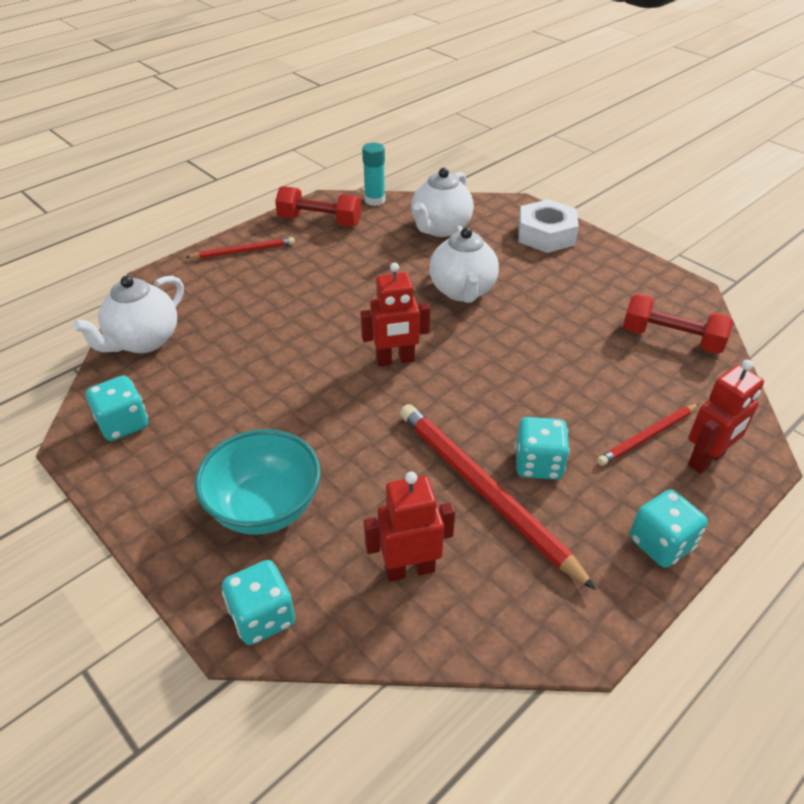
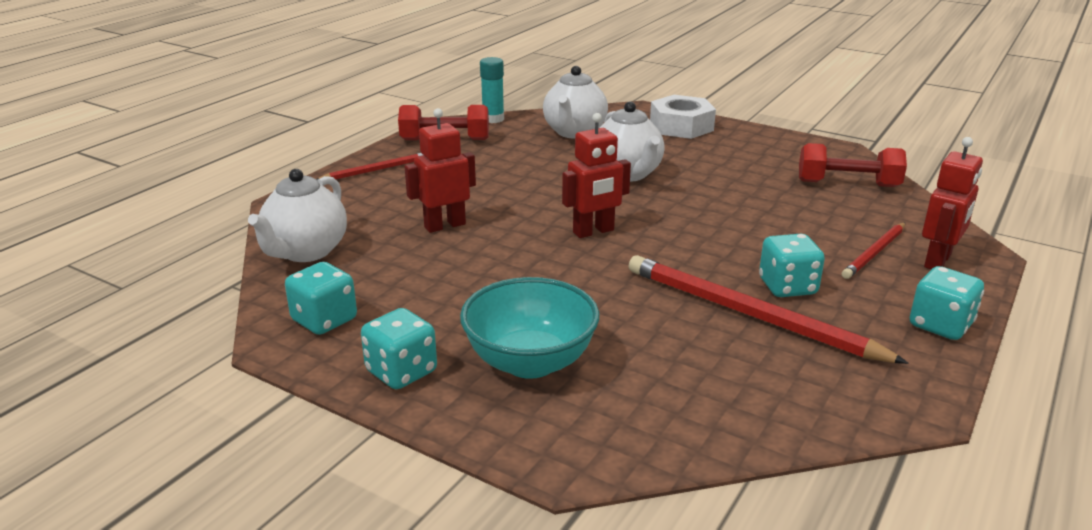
camera: 15 degrees left, 15 degrees down
(262, 617) = (585, 448): turquoise dice -> turquoise dice (401, 372)
(409, 569) = (715, 384): red robot -> red robot (444, 225)

